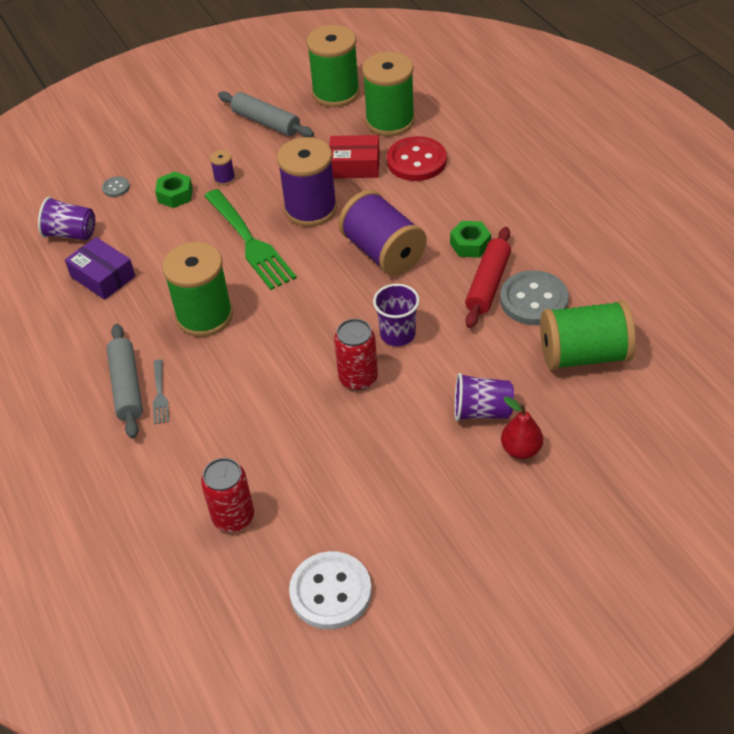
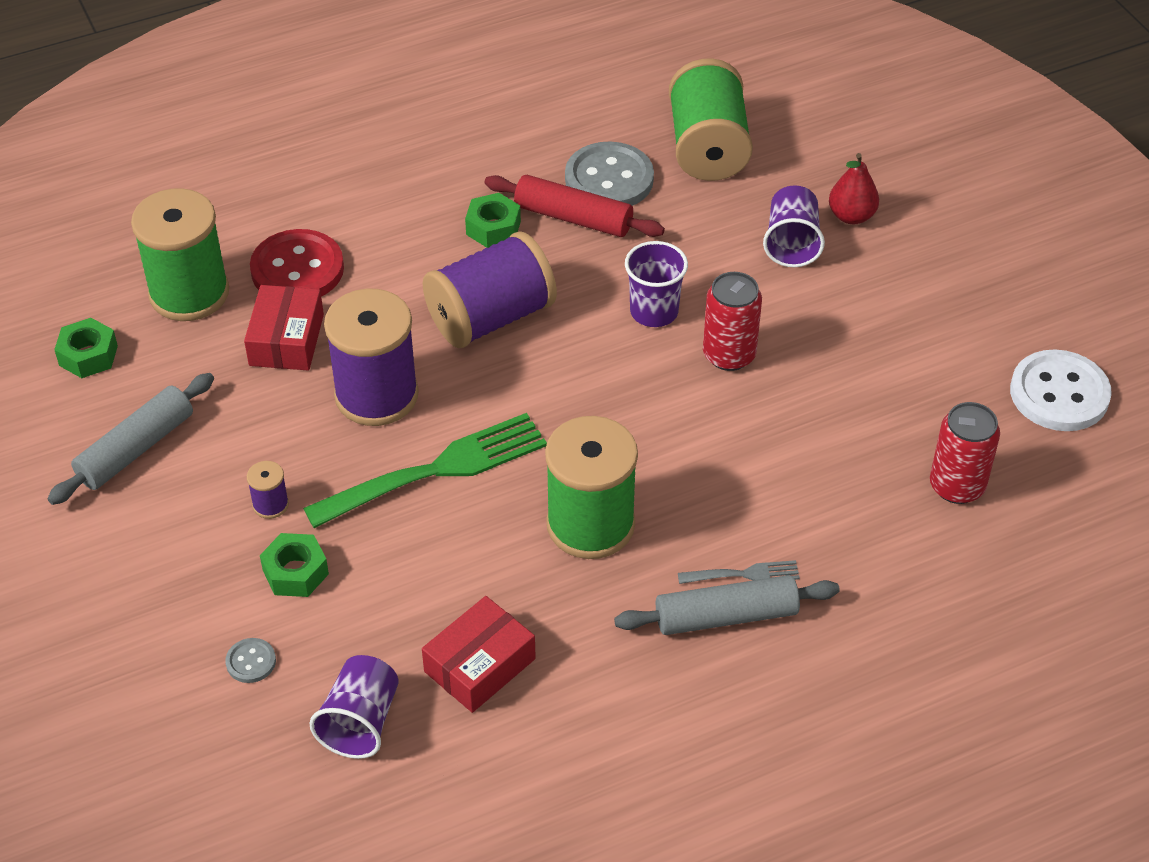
camera: 90 degrees left, 0 degrees up
(103, 276) = (479, 665): purple box -> red box
(336, 93) = (88, 355): green spool -> green nut

